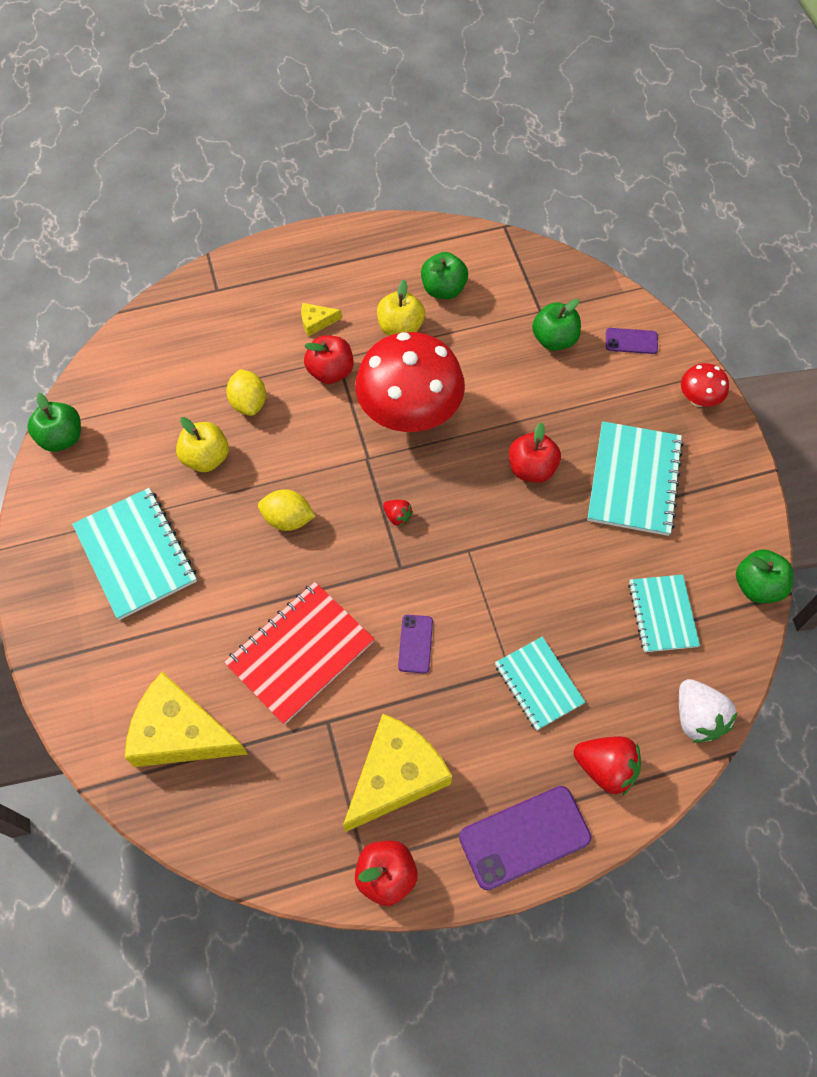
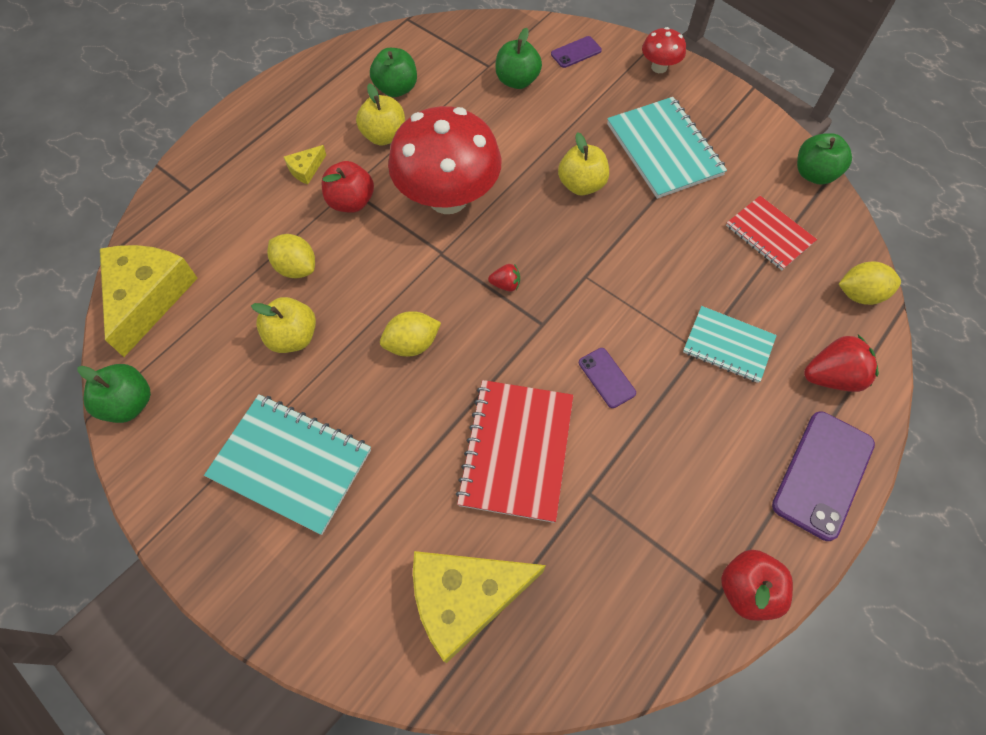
camera: 35 degrees left, 0 degrees up
(396, 776) = (683, 498): yellow cheese -> yellow cheese (148, 297)
(531, 468) = (581, 185): red apple -> yellow apple
(662, 614) = (769, 234): turquoise notebook -> red notebook
(697, 718) = (859, 294): white strawberry -> yellow lemon

